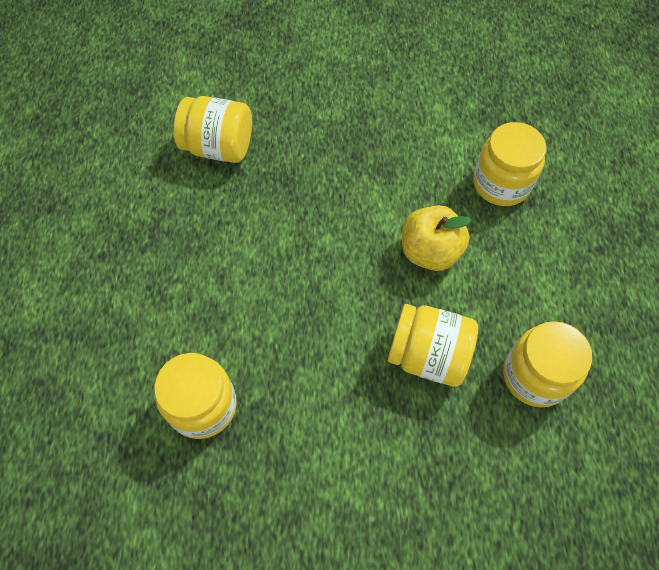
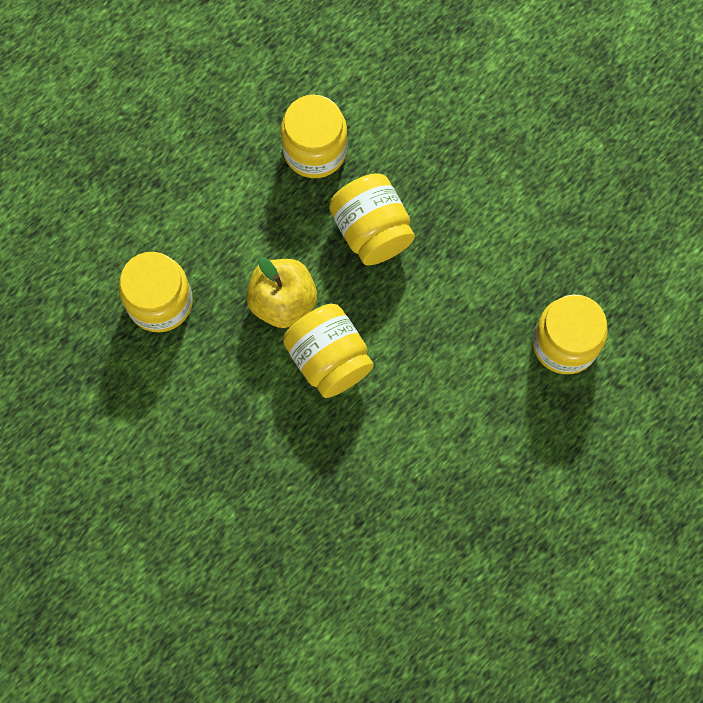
camera: 135 degrees left, 10 degrees up
(219, 147) = (352, 567): yellow jar -> yellow jar (329, 359)

